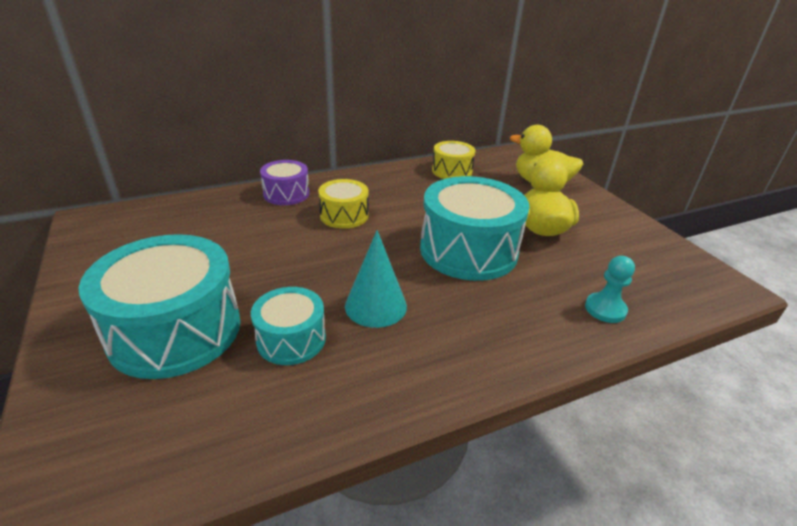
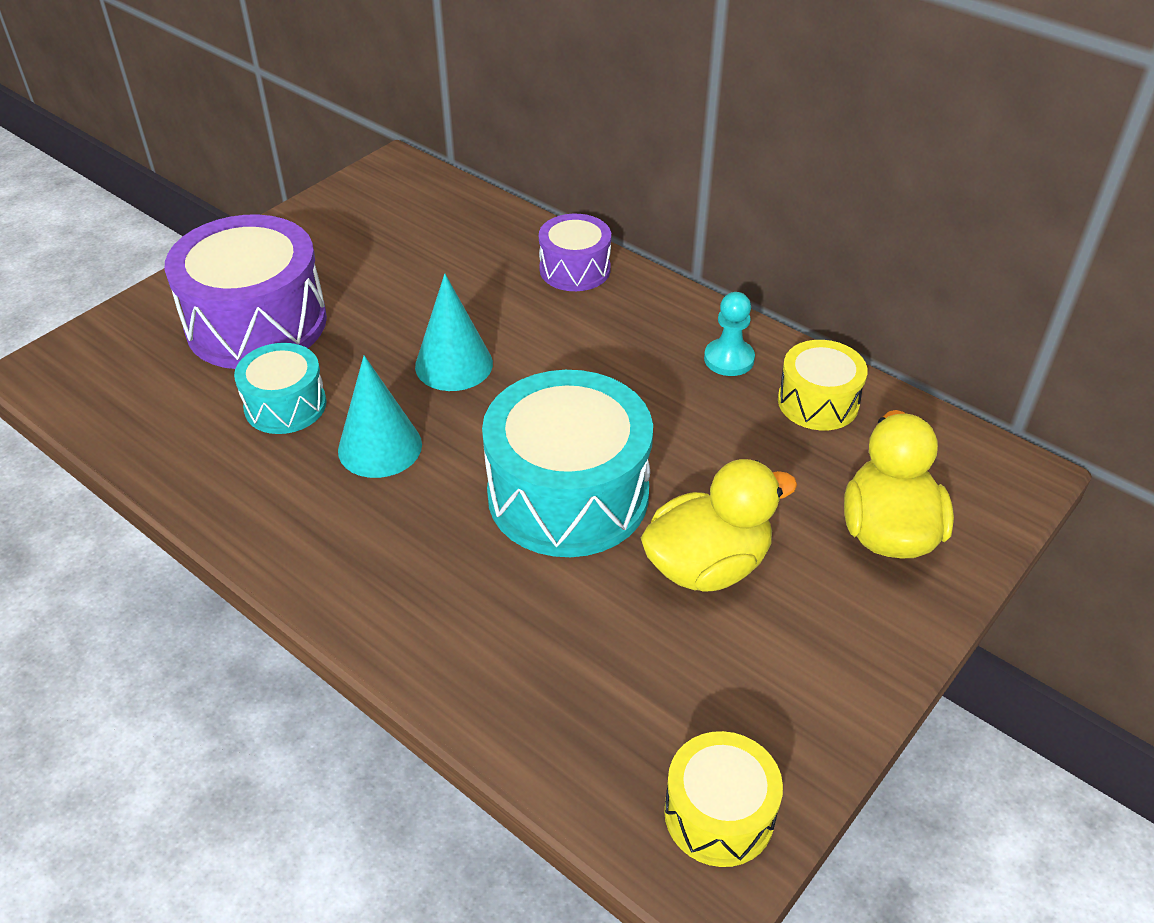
camera: 65 degrees right, 10 degrees up
(175, 330) = (256, 323): turquoise drum -> purple drum
(324, 255) = (454, 364): none -> turquoise cone
(344, 215) = (563, 342): yellow drum -> yellow drum (719, 814)
(605, 309) = (517, 685): turquoise pawn -> turquoise pawn (729, 359)

